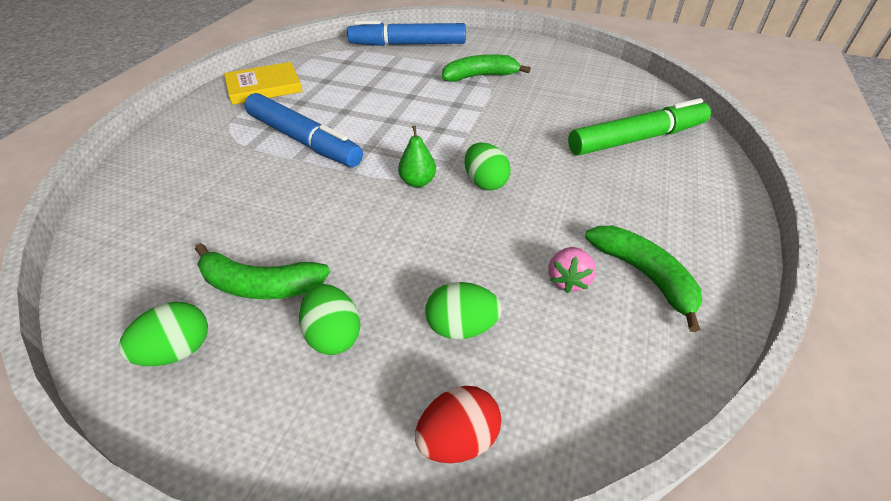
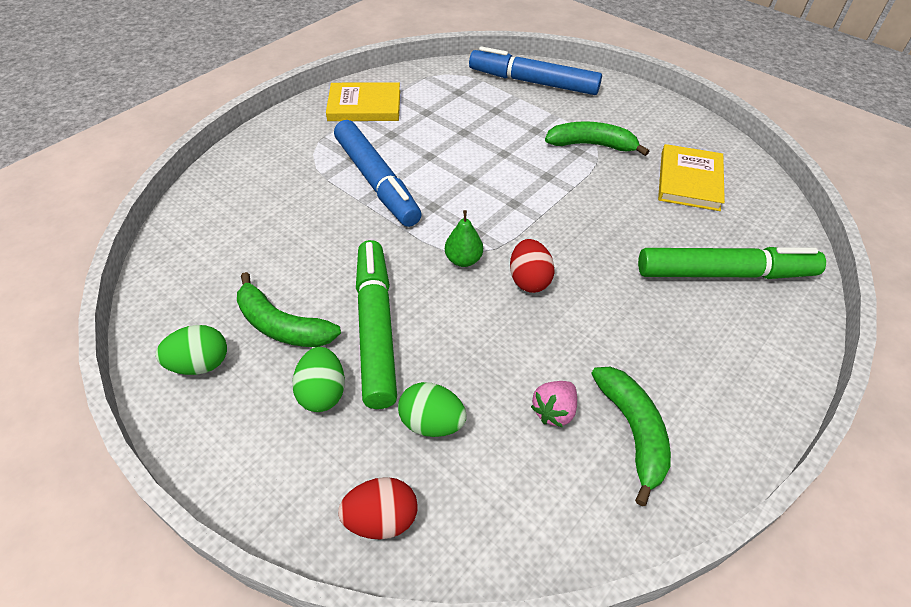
camera: 20 degrees right, 5 degrees up
(362, 260) = (376, 328): none -> green marker
(485, 183) = (529, 280): green egg -> red egg
(570, 84) = (689, 180): none -> yellow book

